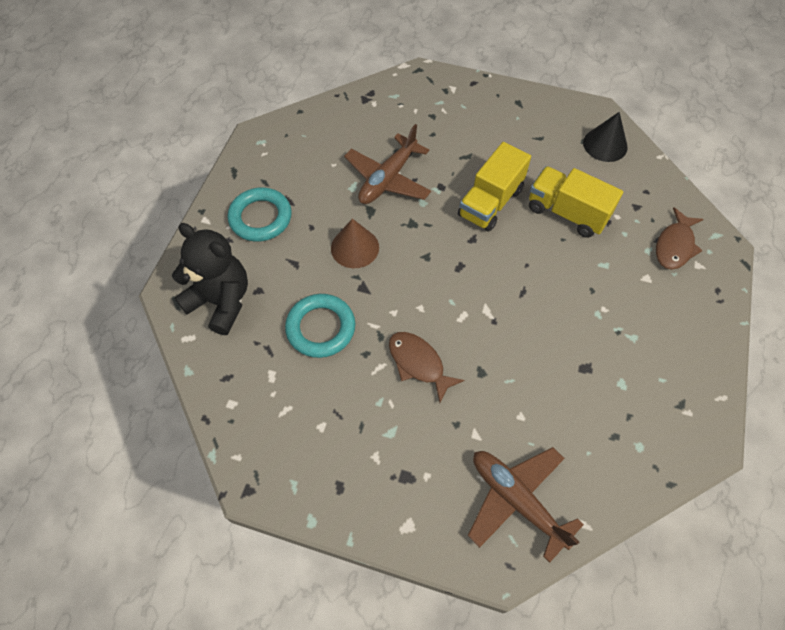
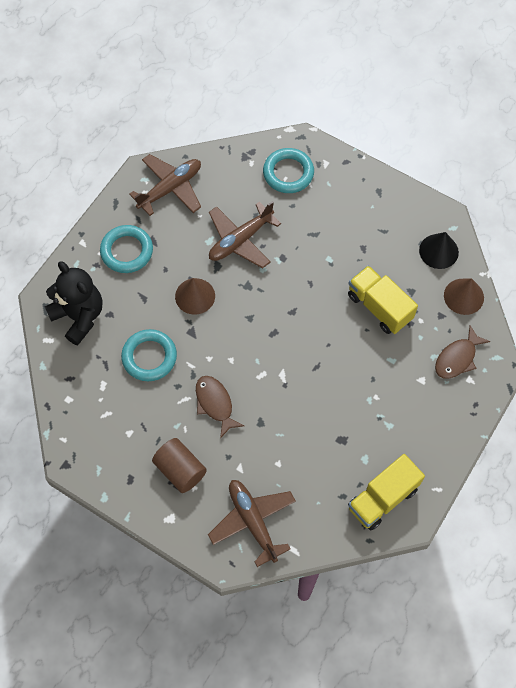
camera: 15 degrees right, 5 degrees up
(292, 144) = (170, 188): none -> brown plane
(401, 457) = (180, 470): none -> brown cylinder
(417, 105) = (288, 173): none -> turquoise ring
(490, 202) = (318, 282): yellow truck -> yellow truck (382, 498)
(651, 182) = (463, 296): none -> brown cone

